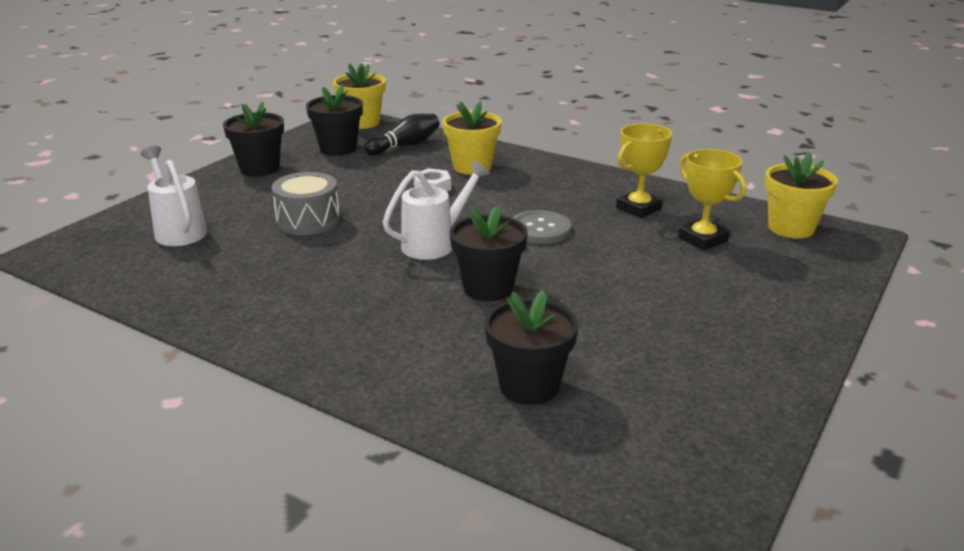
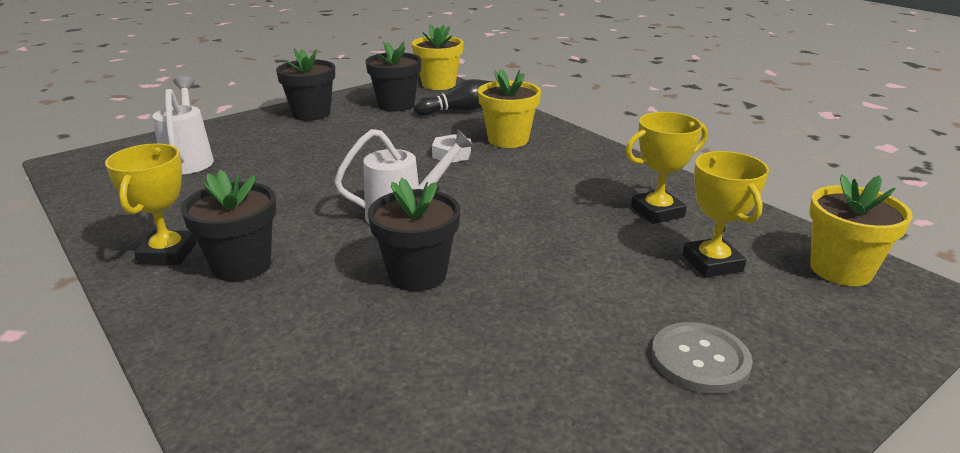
camera: 20 degrees right, 0 degrees up
(251, 313) = (168, 253): none -> yellow trophy
(308, 220) = (307, 169): grey drum -> none
(529, 386) = (362, 412): black flower pot -> black flower pot (241, 265)
(540, 229) = (527, 217): grey button -> grey button (700, 360)

